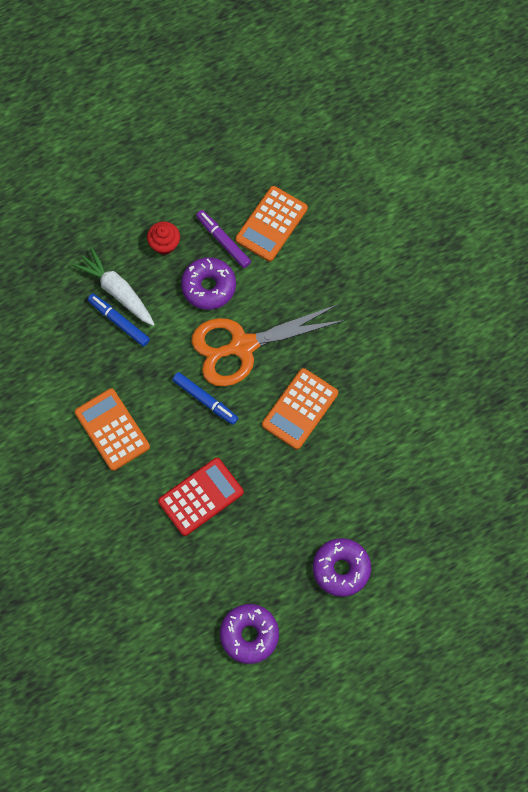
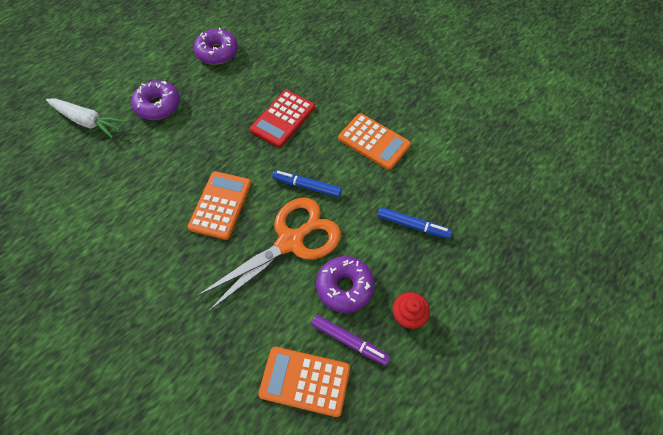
camera: 160 degrees right, 10 degrees down
(117, 291) = (429, 252): white carrot -> white carrot (87, 121)
(271, 224) = (305, 381): orange calculator -> orange calculator turned 90 degrees counterclockwise

